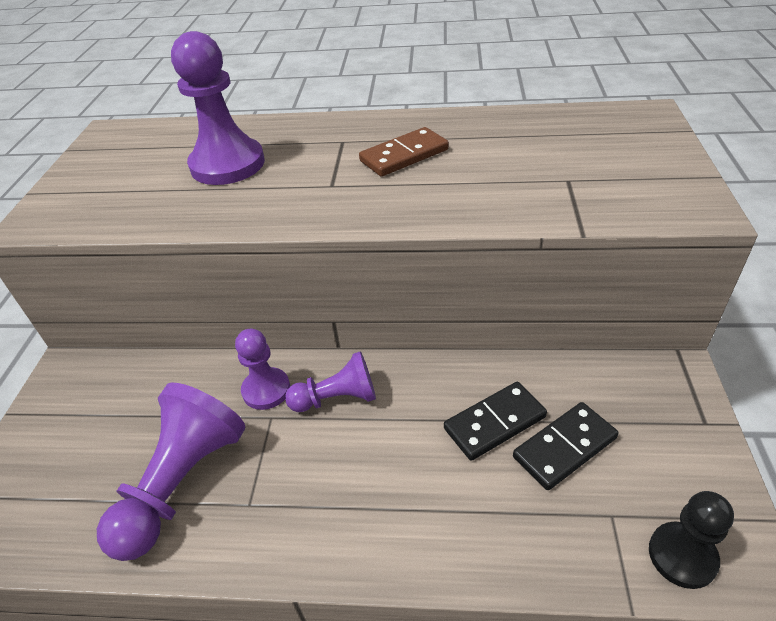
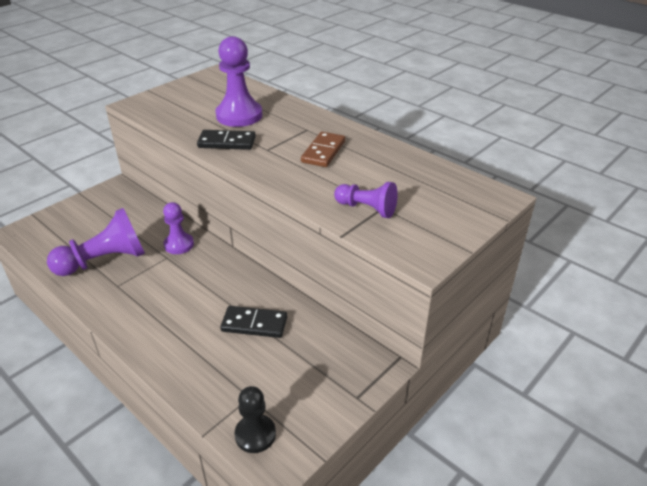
camera: 35 degrees right, 5 degrees down
(337, 398) = (202, 267): purple pawn -> purple pawn (366, 209)
(404, 155) = (323, 152): brown domino -> brown domino turned 75 degrees counterclockwise
(565, 448) = (270, 356): black domino -> black domino (227, 142)

